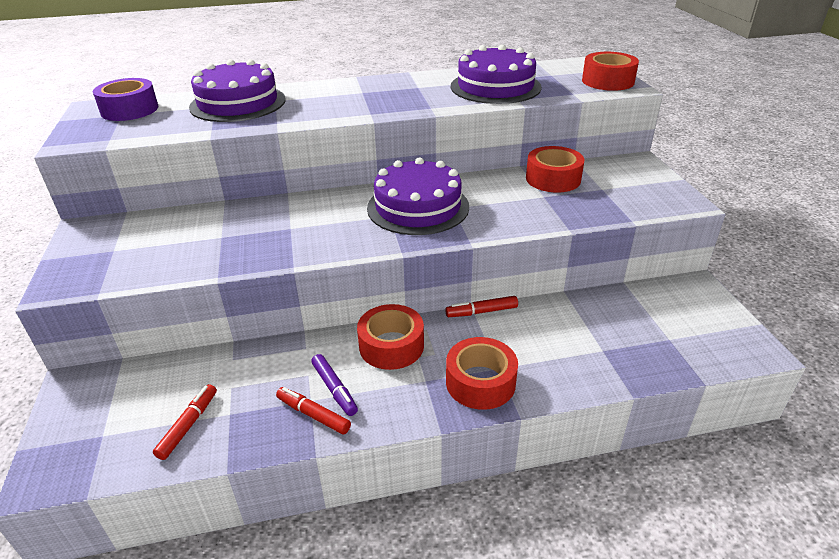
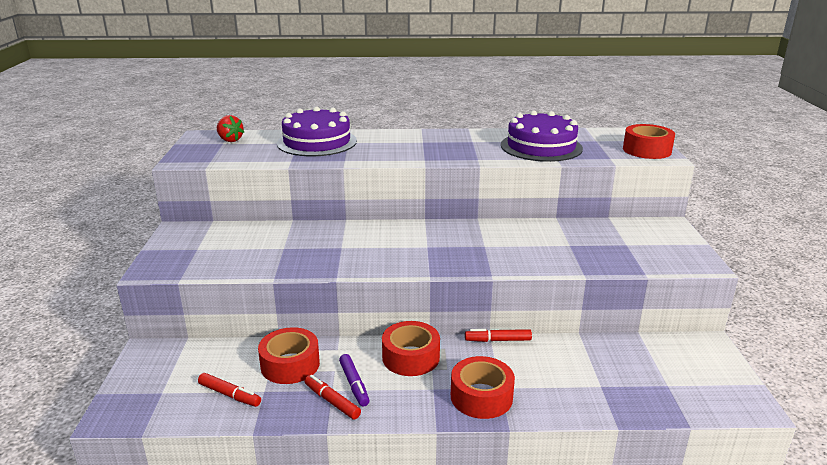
camera: 10 degrees right, 10 degrees down
(129, 110) = (230, 140): purple tape -> red strawberry
(188, 425) = (230, 395): red marker -> red marker turned 90 degrees clockwise
(418, 207) = (454, 242): purple cake -> none
(553, 179) = (583, 231): red tape -> red tape (290, 364)

